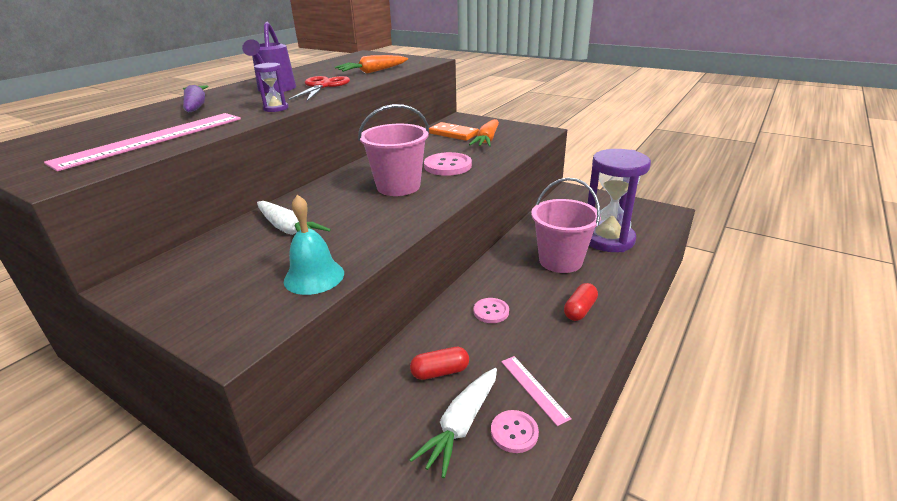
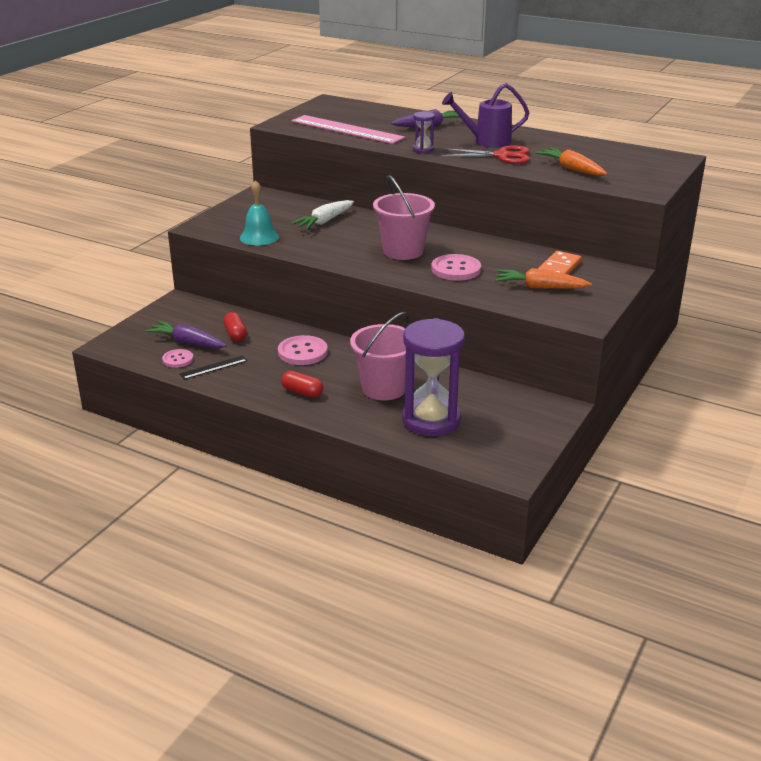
camera: 85 degrees right, 0 degrees up
(461, 426) = (187, 342): white carrot -> purple carrot
(491, 311) = (302, 352): pink button -> pink button, size x1.65
(534, 388) = (213, 367): pink ruler -> black ruler

